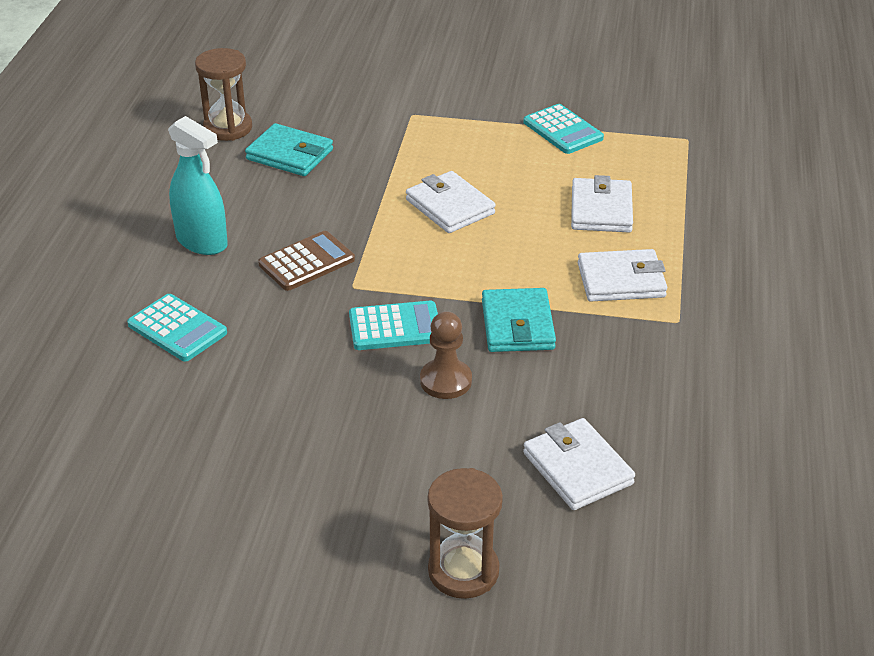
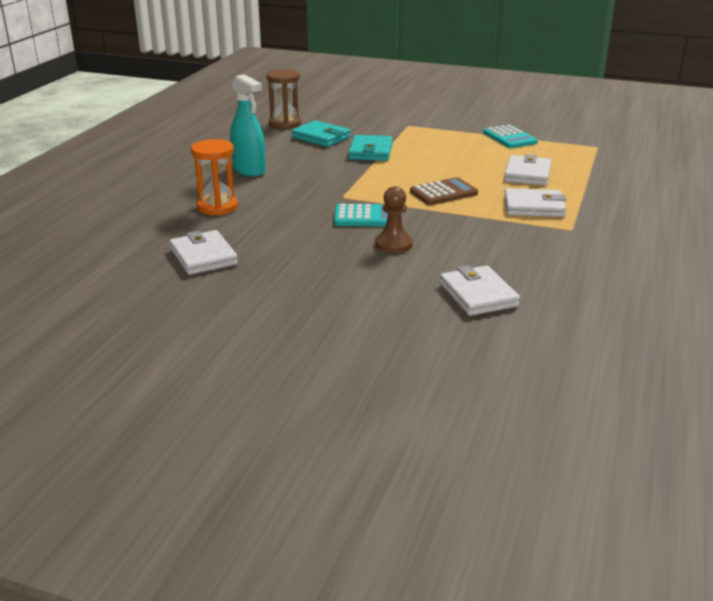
camera: 10 degrees right, 10 degrees down
(177, 329) = (217, 207): turquoise calculator -> orange hourglass
(306, 262) = (315, 184): brown calculator -> brown calculator (443, 193)
(450, 206) = (421, 166): white wallet -> white wallet (203, 256)
(463, 571) = (377, 339): brown hourglass -> none
(517, 325) = (453, 222): turquoise wallet -> turquoise wallet (370, 152)

